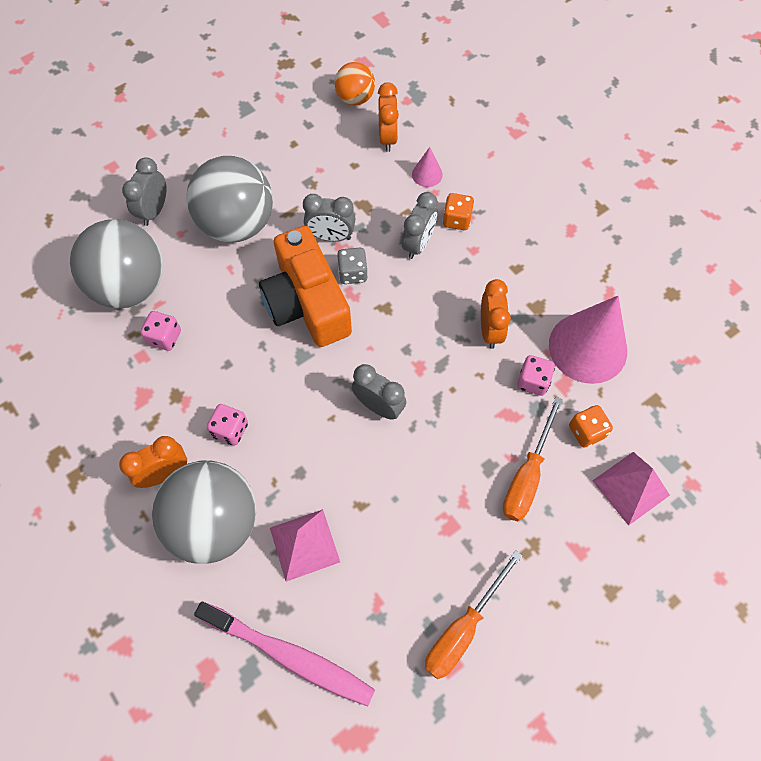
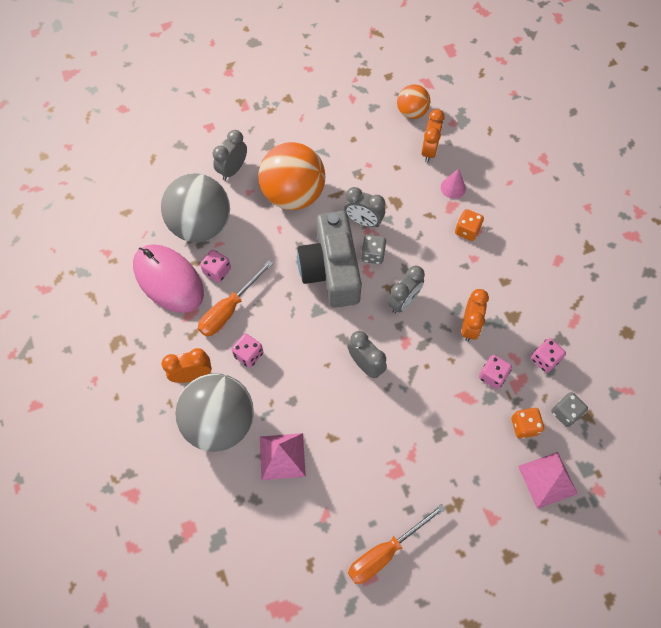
camera: 15 degrees right, 0 degrees up
(105, 363) = (168, 280): none -> pink mouse
(237, 224) = (293, 194): grey ball -> orange ball
(290, 655) = (250, 535): pink toothbrush -> none
(307, 303) = (331, 270): orange camera -> grey camera
(418, 244) = (430, 243): grey clock -> grey clock (403, 301)
(527, 475) = (467, 448): orange screwdriver -> orange screwdriver (229, 309)
(587, 347) = (544, 359): pink cone -> pink dice
(629, 404) = (565, 413): none -> grey dice

